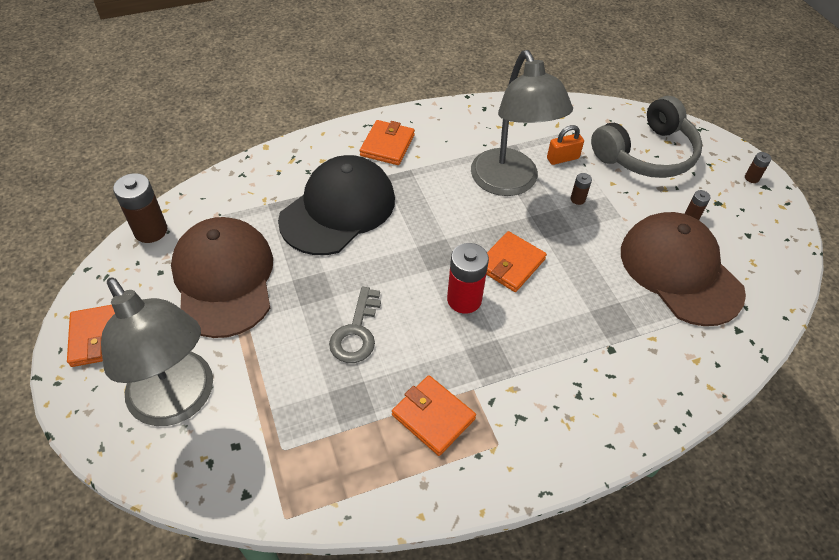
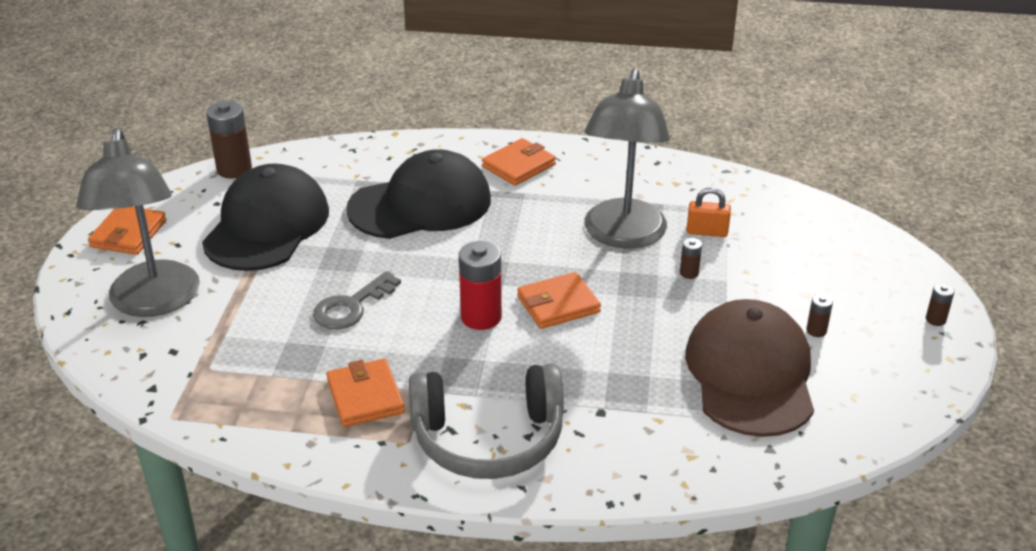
camera: 30 degrees right, 15 degrees down
(224, 279) = (267, 226): brown cap -> black cap
(646, 154) = (816, 257): grey headphones -> grey headphones (488, 438)

